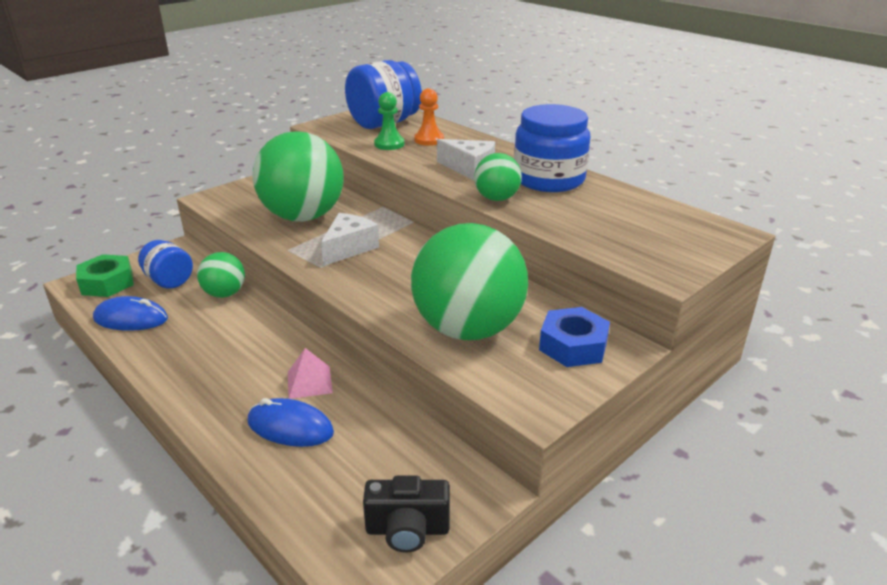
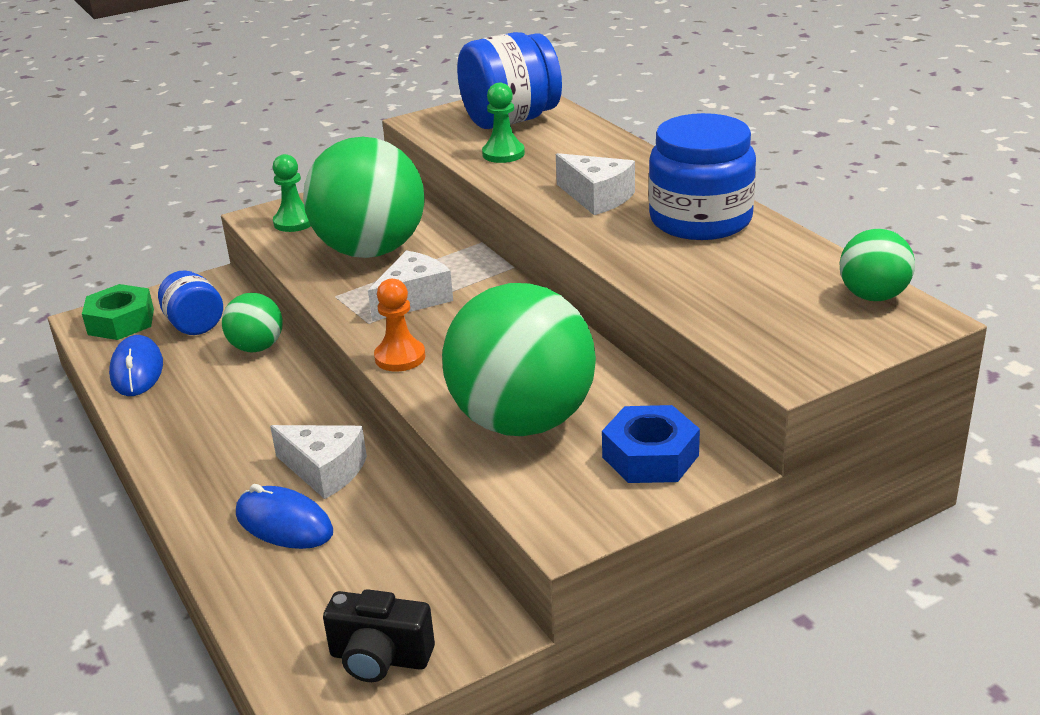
camera: 15 degrees right, 0 degrees up
(131, 319) = (137, 371): blue mouse -> blue mouse turned 60 degrees clockwise
(237, 200) = (294, 222): none -> green pawn
(309, 382) = (325, 471): pink pyramid -> white cheese
(429, 140) = (561, 149): orange pawn -> orange pawn (400, 357)
(496, 198) = (612, 245): green ball -> green ball (873, 296)

